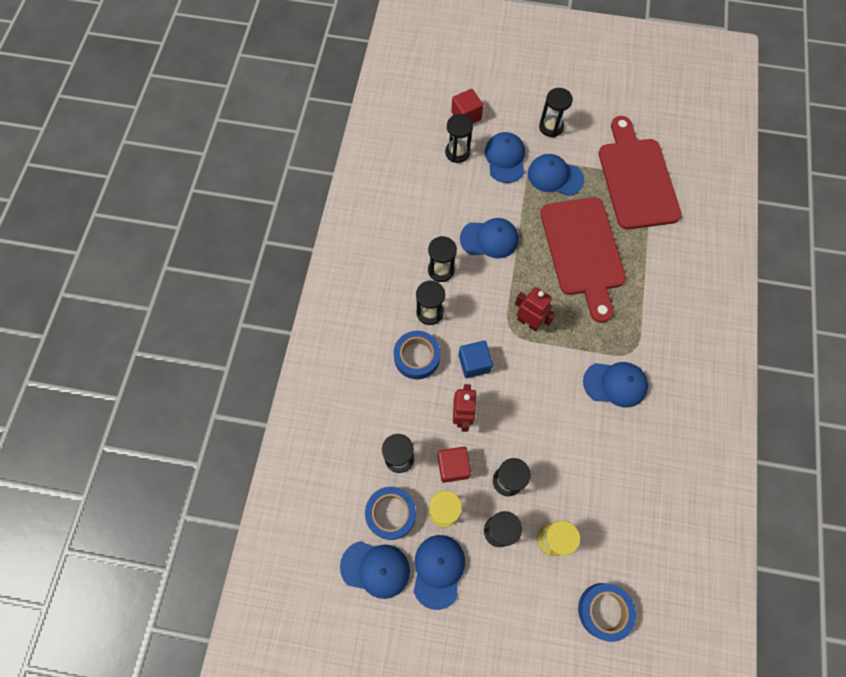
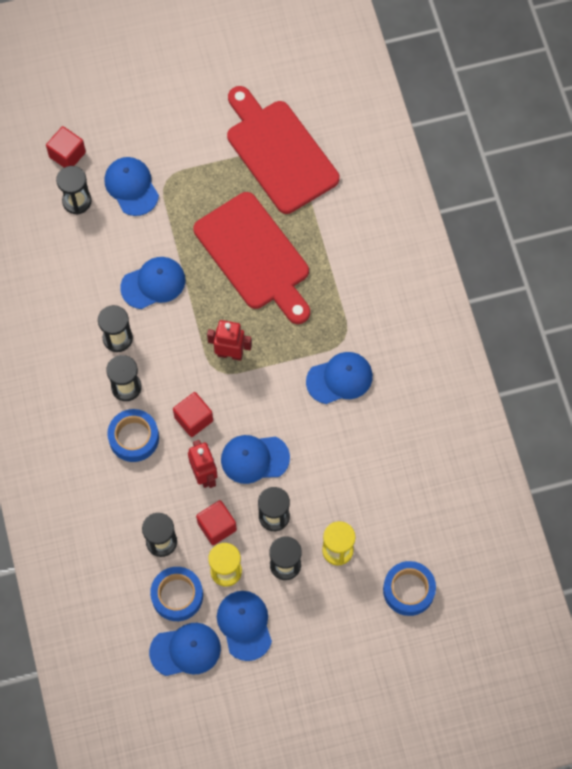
camera: 25 degrees left, 0 degrees up
(474, 363) = (193, 419): blue cube -> red cube
(551, 127) = (165, 130): black hourglass -> none
(555, 176) = (192, 185): blue cap -> blue cap (254, 459)

